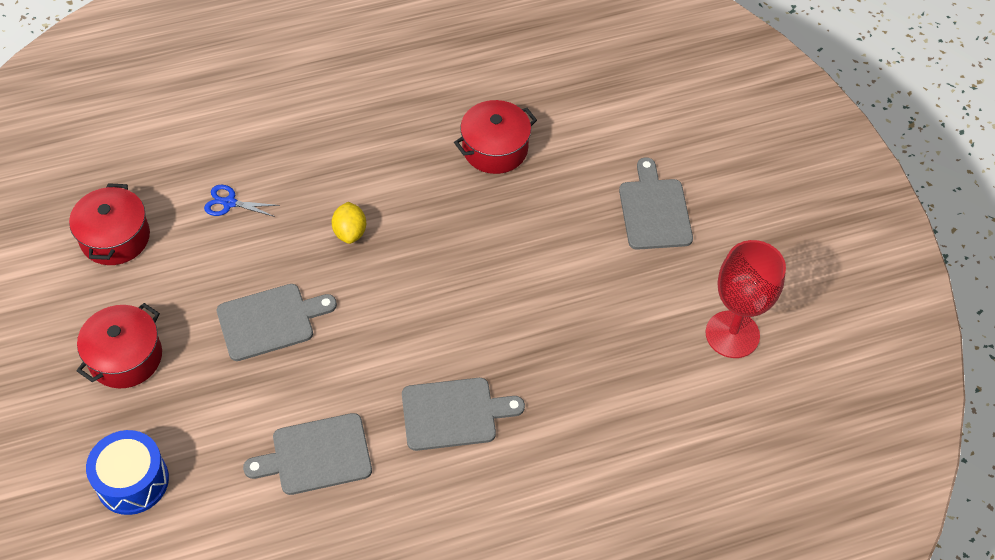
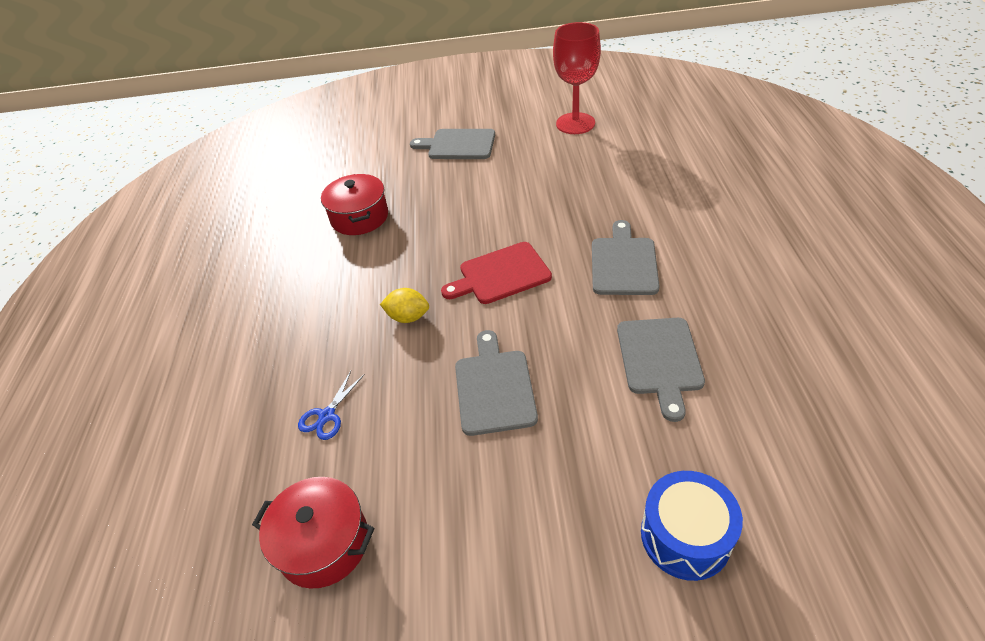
camera: 70 degrees left, 10 degrees down
(125, 357) = (508, 537): red pot -> none
(420, 299) = (500, 274): none -> red cutting board

